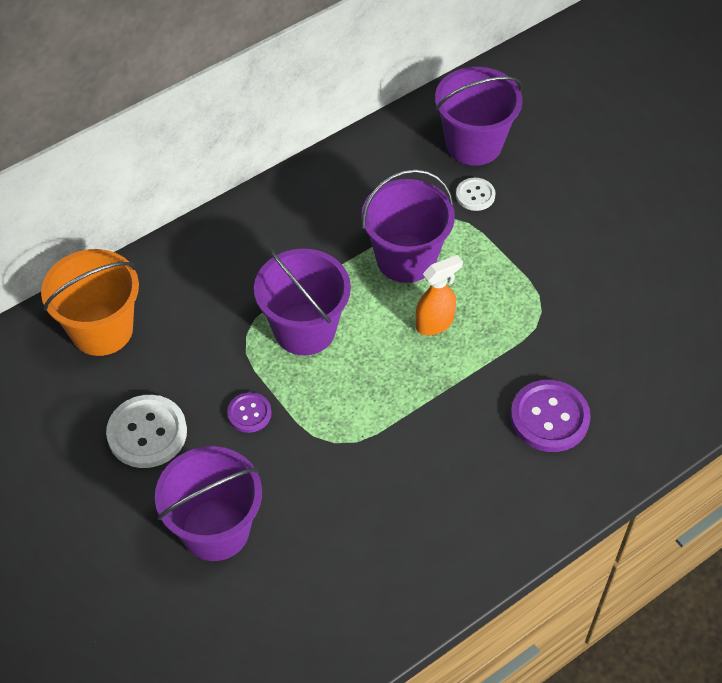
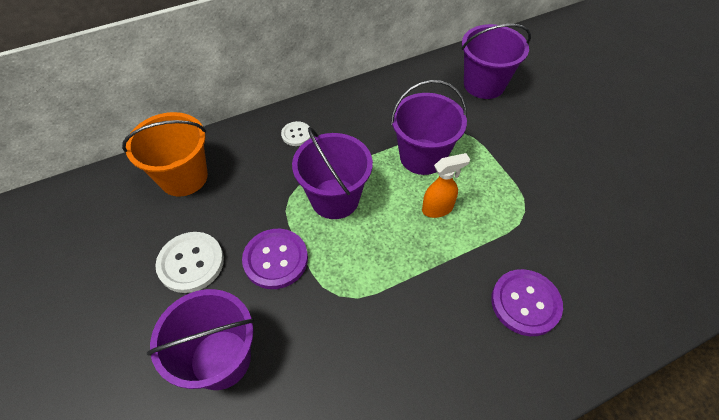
camera: 10 degrees right, 0 degrees up
(249, 413) = (275, 259): purple button -> purple button, size x1.79
(475, 195) = (481, 119): white button -> white button (296, 134)

